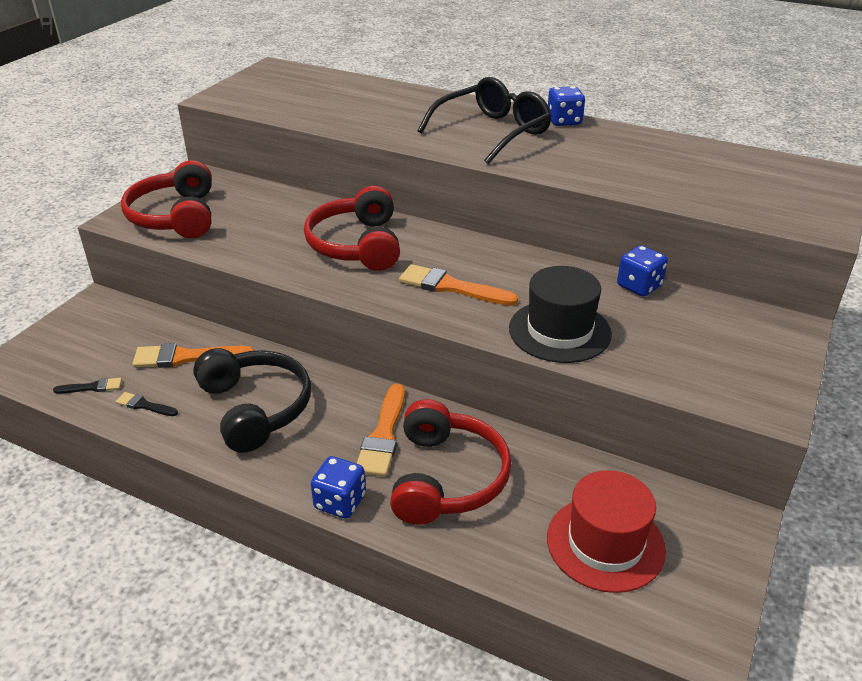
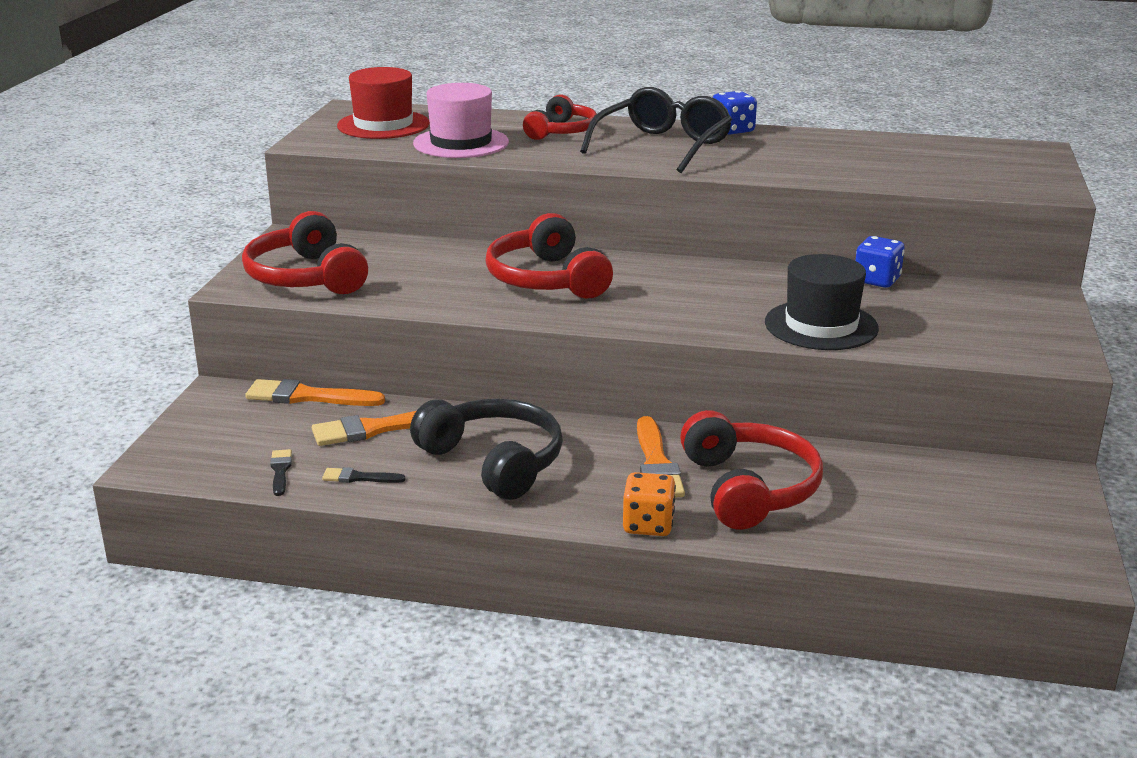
camera: 15 degrees left, 10 degrees down
(92, 387) = (280, 471): black brush -> black brush turned 75 degrees counterclockwise
(330, 111) = (461, 143): none -> pink hat
(340, 502) = (648, 525): blue dice -> orange dice
(419, 107) = (562, 131): none -> red headphones
(451, 287) = (680, 303): orange brush -> orange brush (307, 396)
(605, 543) = (942, 514): red hat -> red hat (383, 125)

